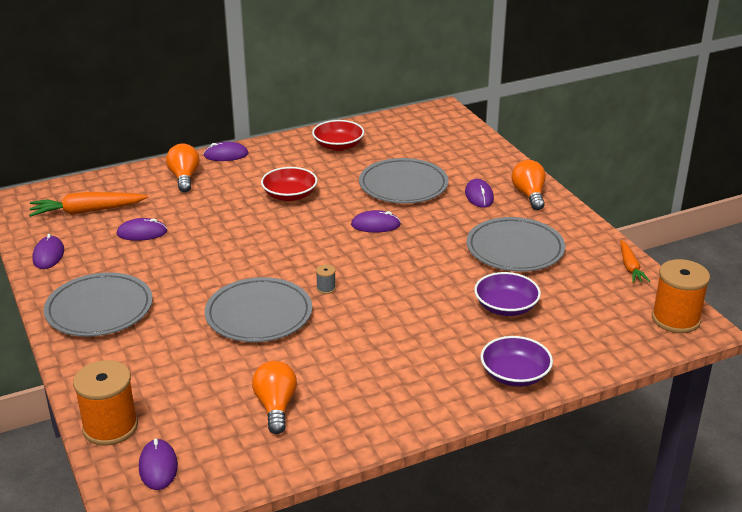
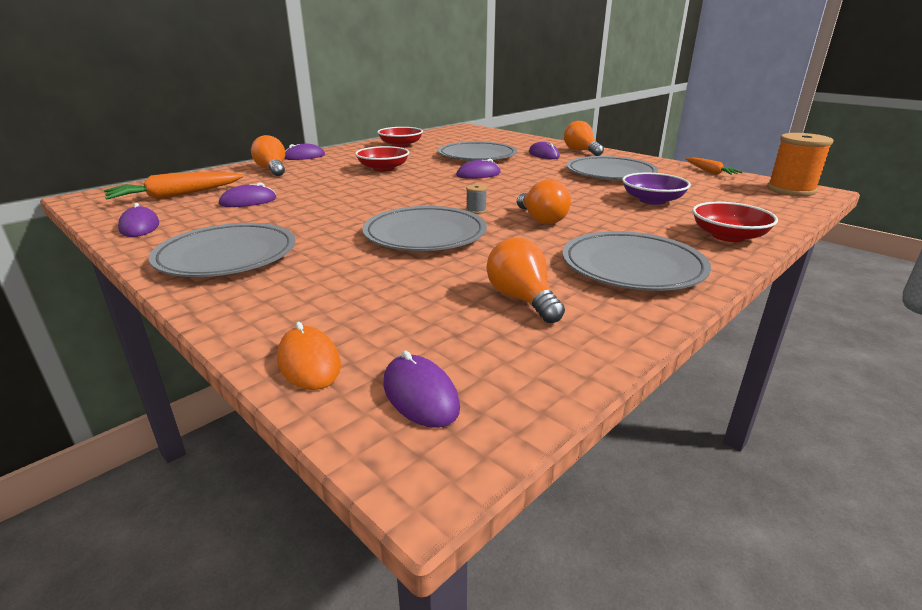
camera: 20 degrees left, 5 degrees down
(110, 427) = (309, 362): orange spool -> orange mouse
(372, 314) = (541, 219): none -> orange light bulb
(389, 393) = (632, 267): none -> grey plate
(515, 375) = (728, 236): purple bowl -> red bowl

